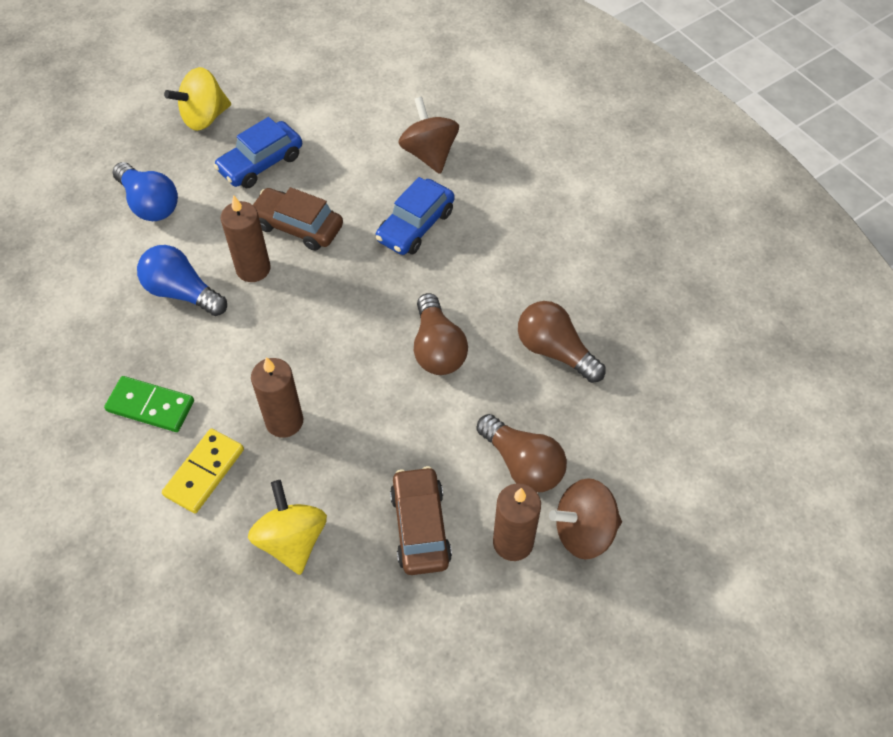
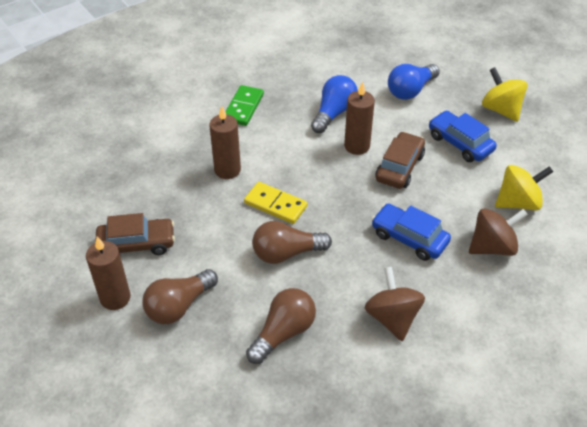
camera: 90 degrees right, 10 degrees down
(204, 472) = (193, 135): yellow domino -> yellow domino (275, 205)
(292, 540) = (138, 179): yellow spinning top -> yellow spinning top (518, 202)
(583, 531) = (116, 344): brown spinning top -> brown spinning top (392, 317)

